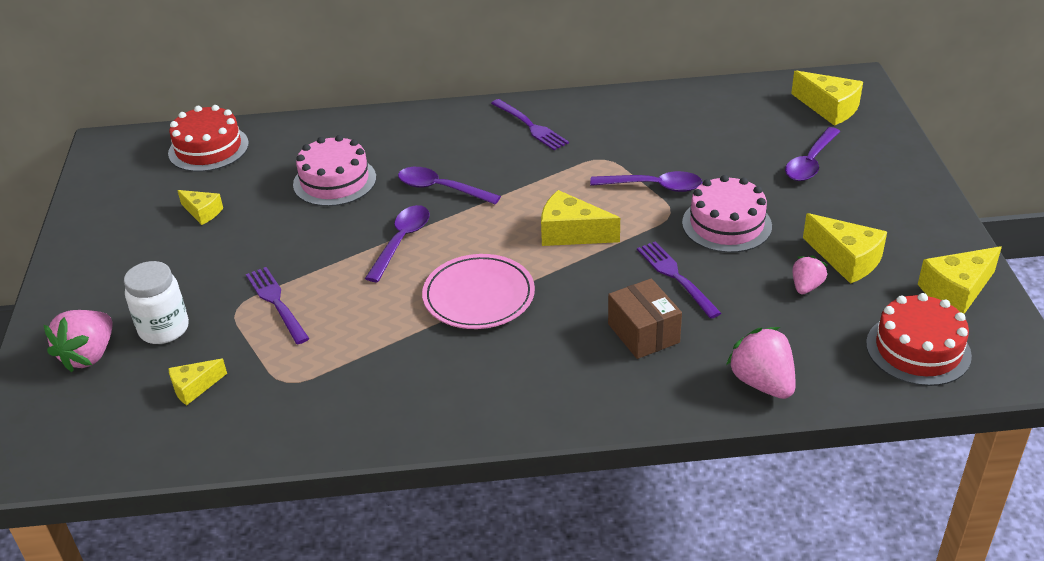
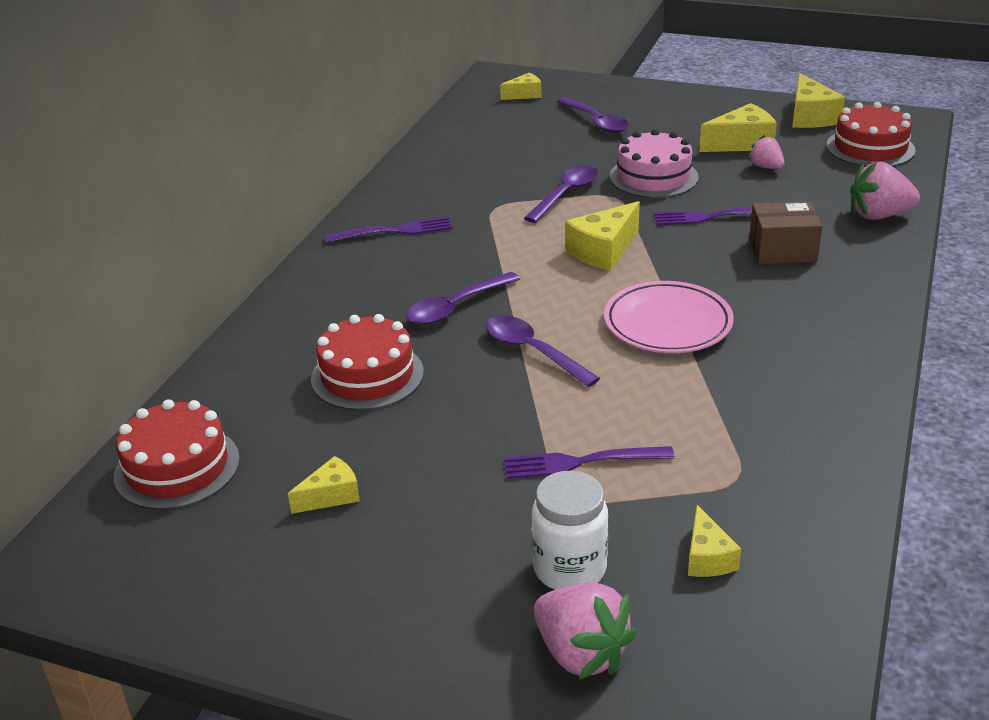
camera: 65 degrees left, 5 degrees down
(334, 181) = (367, 375): pink cake -> red cake
(829, 108) = (525, 95): yellow cheese -> yellow cheese, size x0.61

